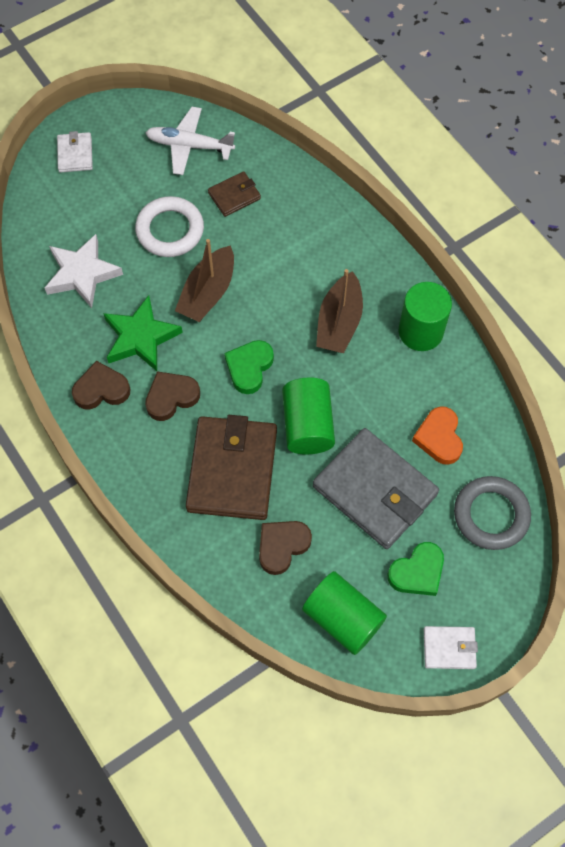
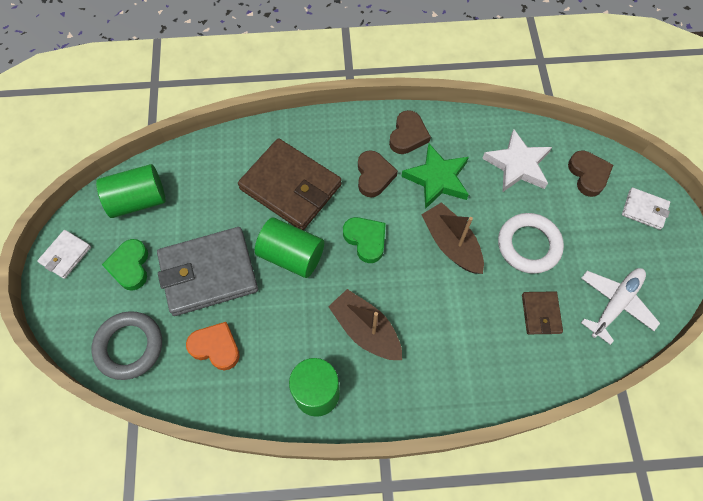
camera: 120 degrees right, 0 degrees up
(282, 546) = (214, 190): brown heart -> brown heart (588, 175)

